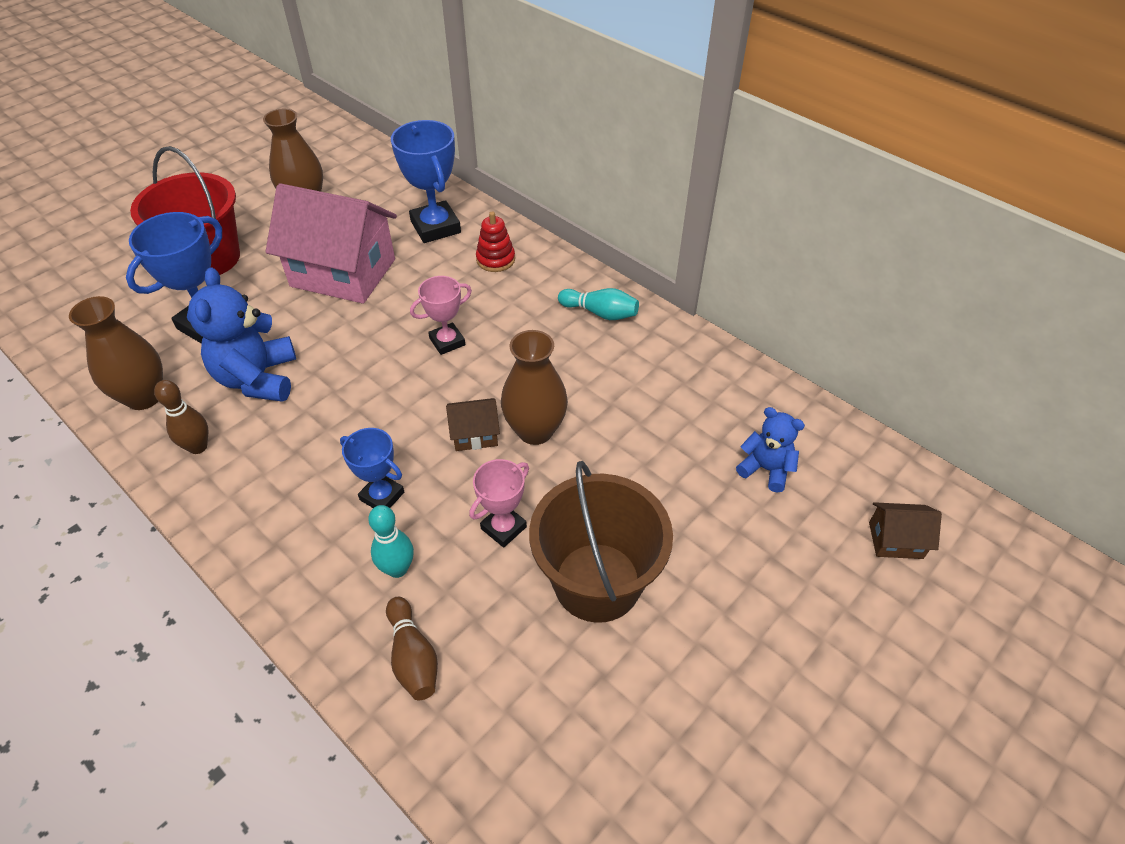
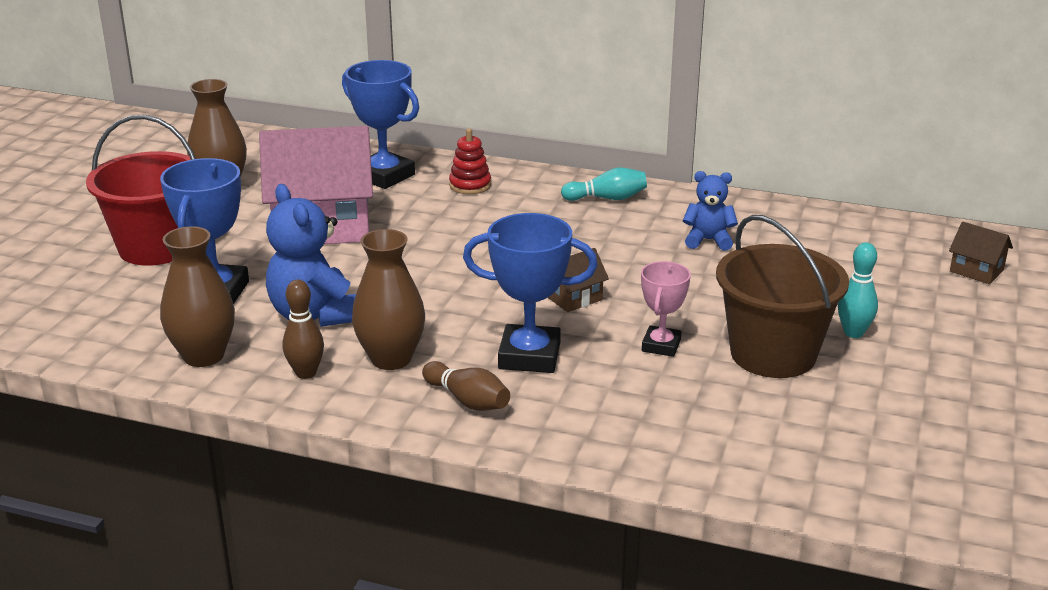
camera: 25 degrees left, 20 degrees down
(382, 496) = (529, 356): blue trophy -> blue trophy, size x1.66
(397, 569) = (593, 394): turquoise bowling pin -> turquoise bowling pin (853, 333)
(413, 657) = (664, 438): brown bowling pin -> brown bowling pin (468, 400)
(447, 342) = (482, 247): pink trophy -> none
(535, 430) = (626, 282): brown vase -> brown vase (391, 359)
(766, 469) = (842, 257): blue teddy bear -> blue teddy bear (708, 240)
(895, 540) = (976, 271): brown house -> brown house turned 60 degrees clockwise

